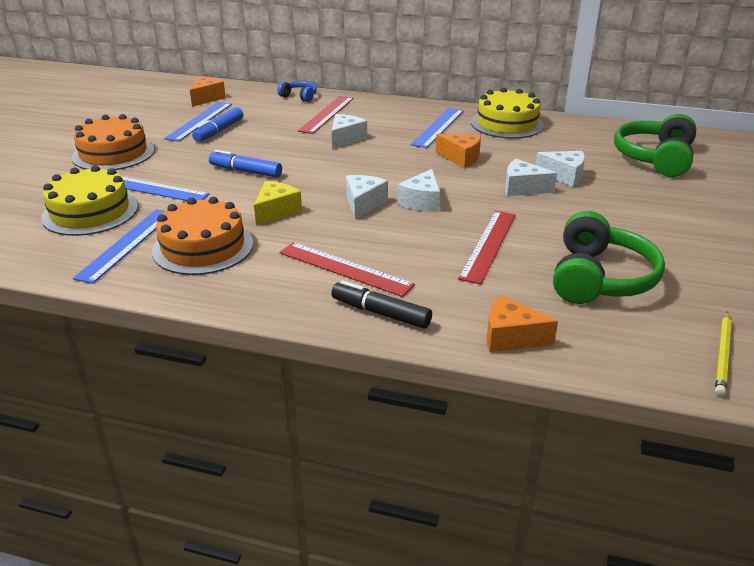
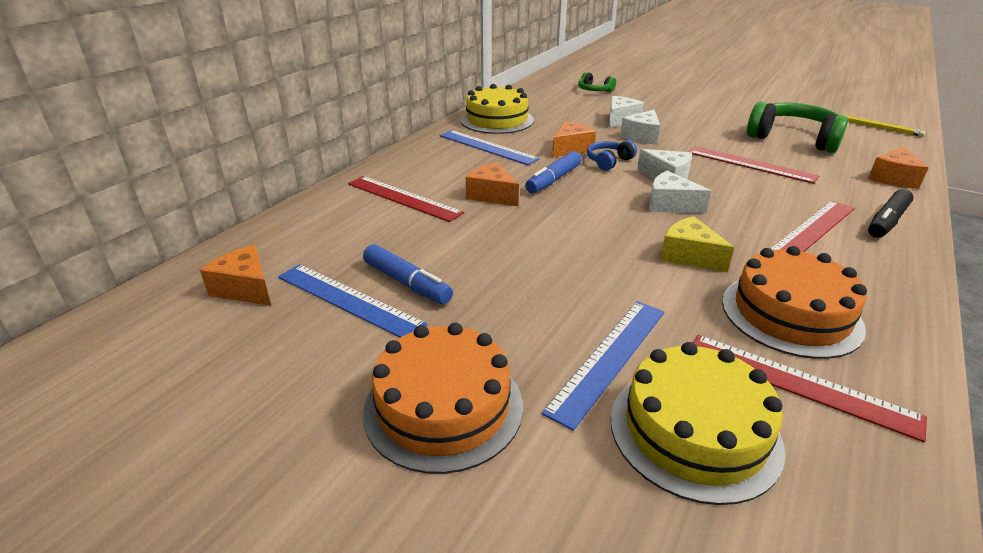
camera: 75 degrees left, 0 degrees up
(127, 244) = (798, 384): blue ruler -> red ruler
(246, 171) = (567, 269): blue marker -> blue marker (553, 180)
(299, 97) = (321, 210): blue headphones -> blue headphones (608, 161)
(346, 139) = (492, 195): white cheese -> orange cheese
(655, 158) = (594, 90): green headphones -> green headphones, size x0.50

